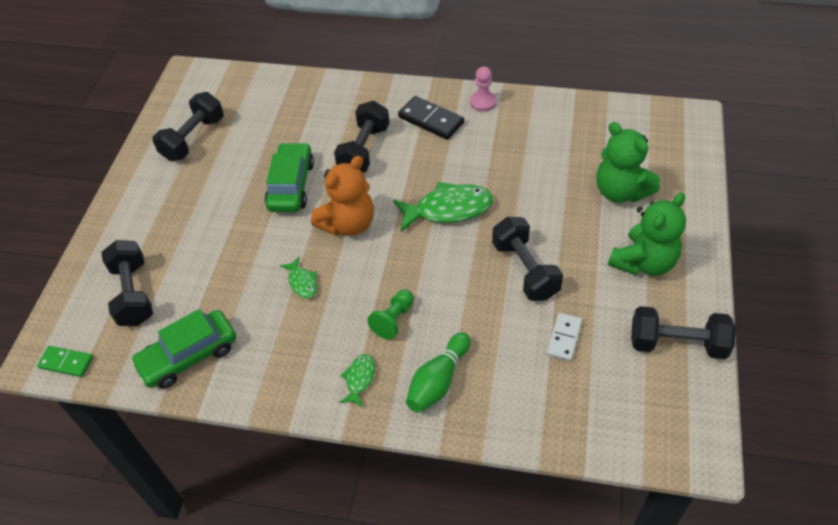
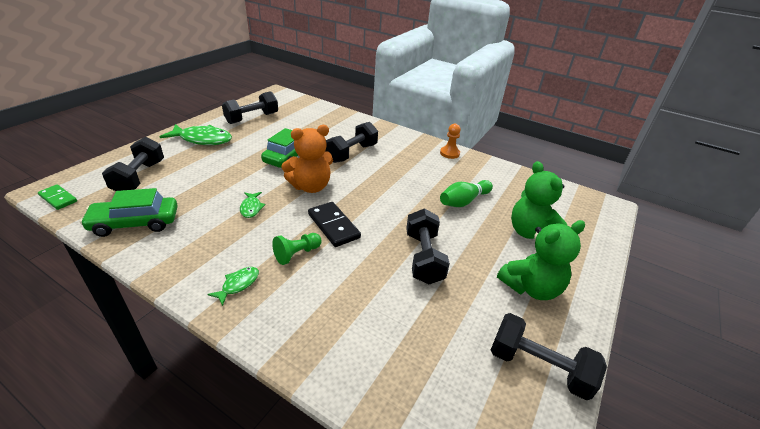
camera: 15 degrees right, 15 degrees down
(431, 120) = (408, 152): black domino -> black domino (333, 226)
(438, 381) = (299, 311): green bowling pin -> green bowling pin (463, 201)
(448, 209) = (387, 201): green fish -> green fish (203, 139)
(483, 102) = (449, 153): pink pawn -> orange pawn
(564, 338) = (429, 320): white domino -> none

